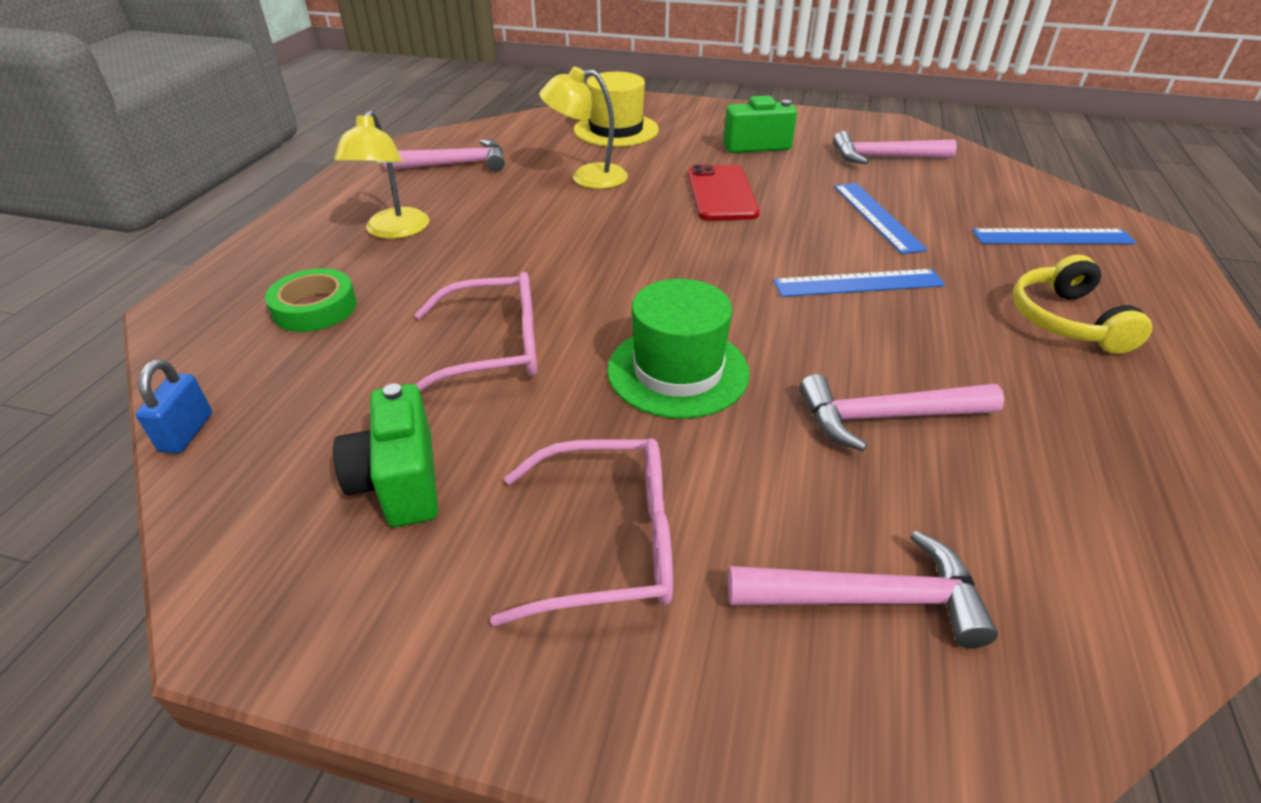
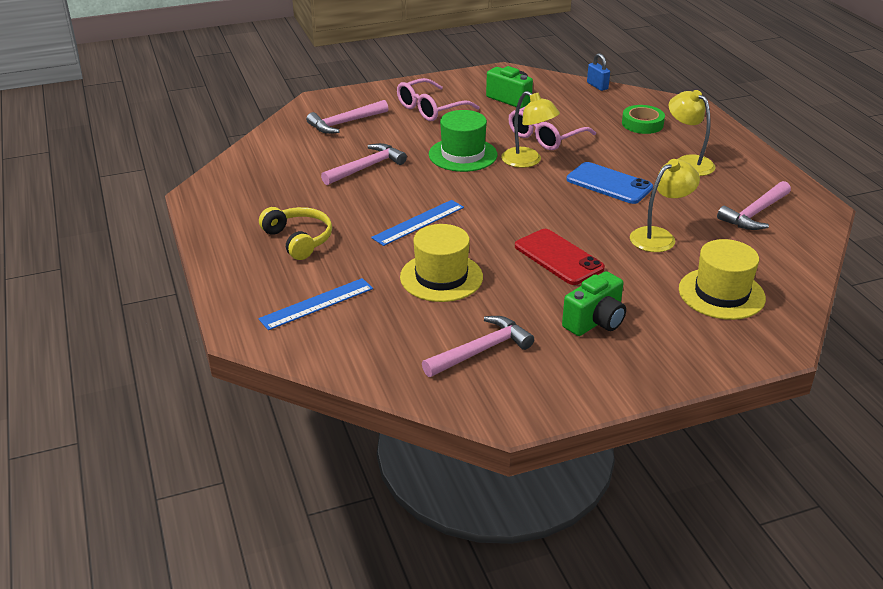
camera: 145 degrees right, 5 degrees down
(537, 242) = (609, 184): none -> blue phone
(590, 315) = (528, 161): none -> yellow lamp
(877, 216) = (441, 277): blue ruler -> yellow hat

